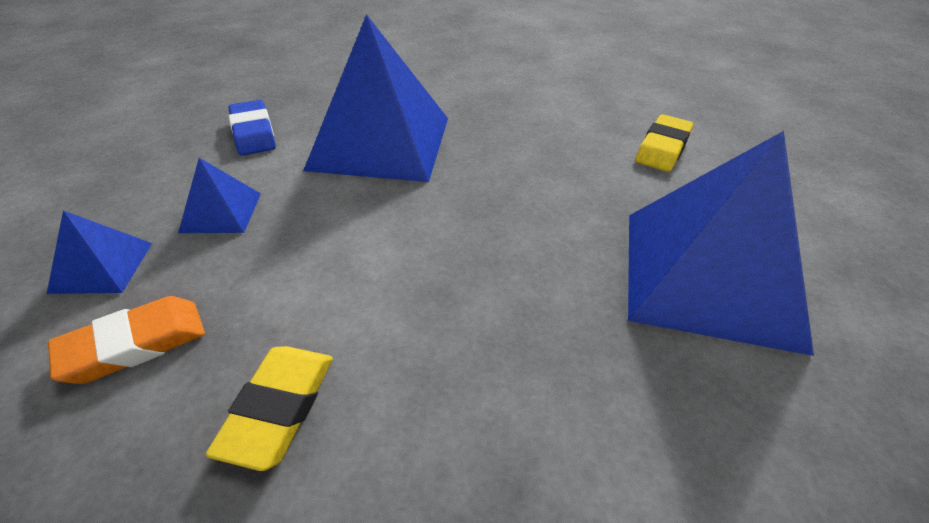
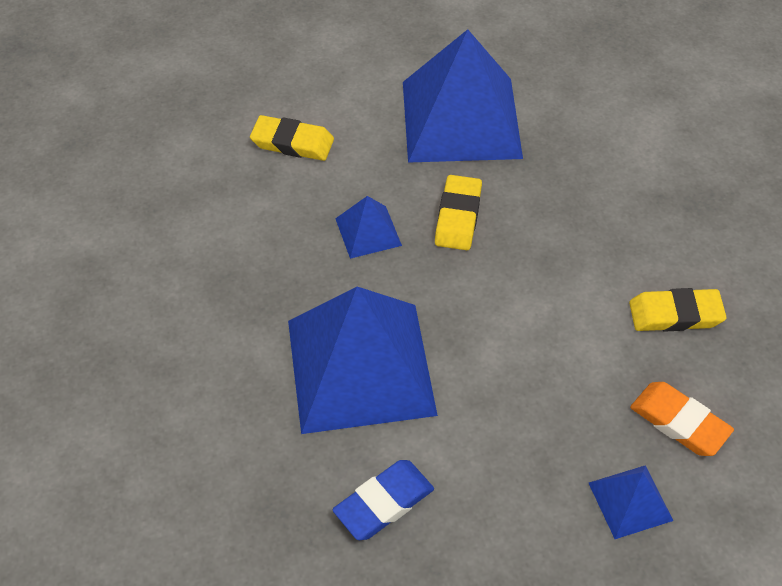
camera: 105 degrees left, 10 degrees up
(221, 212) = (527, 452): blue pyramid -> blue pyramid (368, 232)
(535, 235) = (458, 216): none -> yellow eraser

